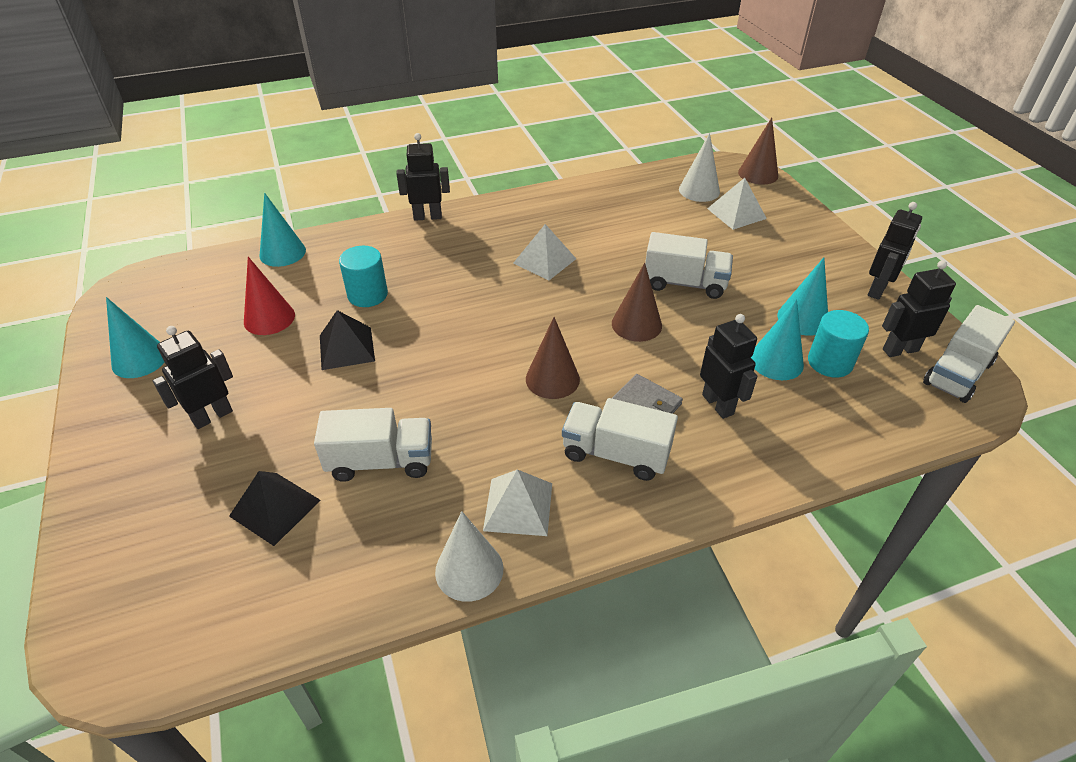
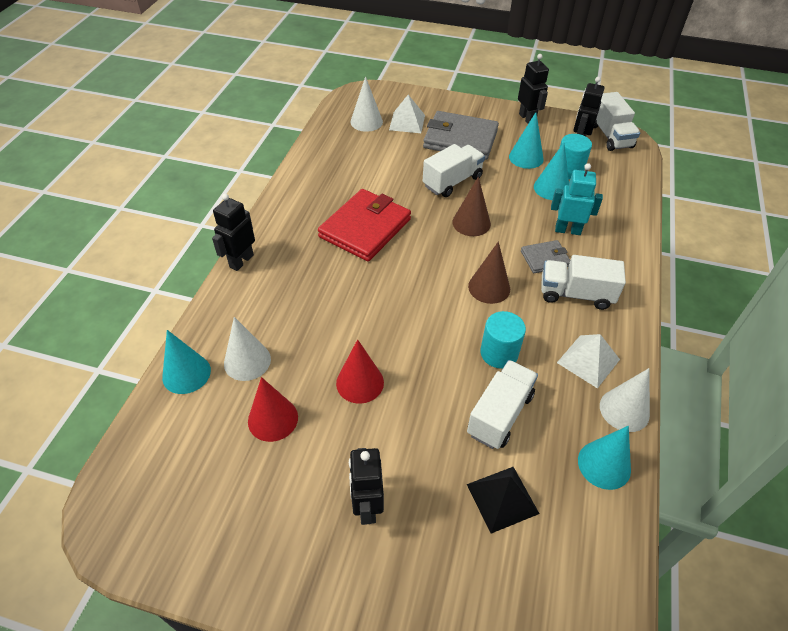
camera: 55 degrees left, 5 degrees up
(140, 359) = (239, 541): turquoise cone -> turquoise cone (604, 464)
(319, 275) = (247, 361): none -> white cone
(346, 348) = (360, 382): black pyramid -> red cone
(367, 295) = (306, 342): turquoise cylinder -> turquoise cylinder (499, 353)
(544, 261) = (365, 228): white pyramid -> red wallet
(615, 454) = (576, 294): white truck -> white truck turned 45 degrees clockwise
(718, 404) = (567, 230): black robot -> turquoise robot
(758, 174) = (377, 90): brown cone -> none
(762, 258) = (460, 139): none -> grey wallet

